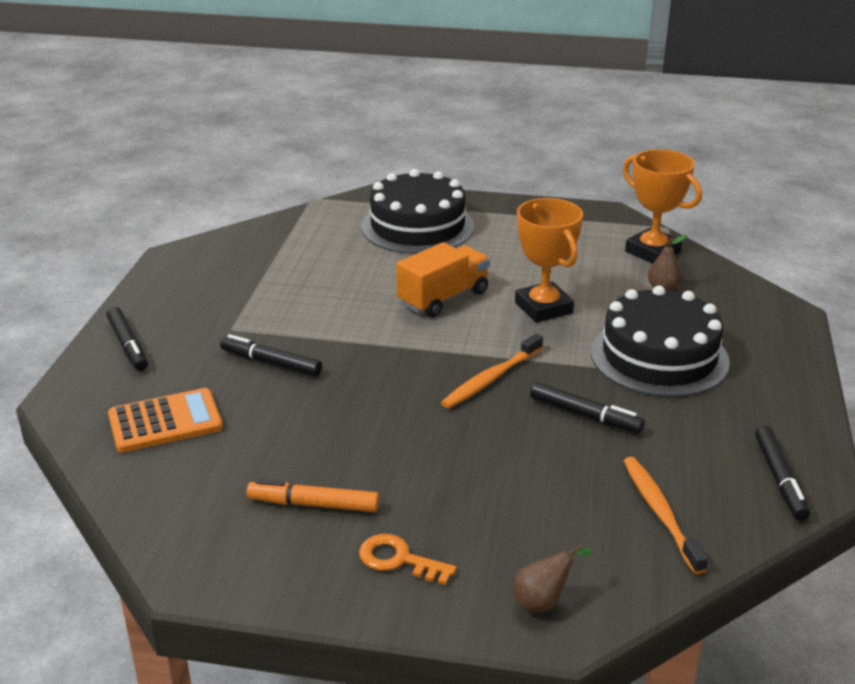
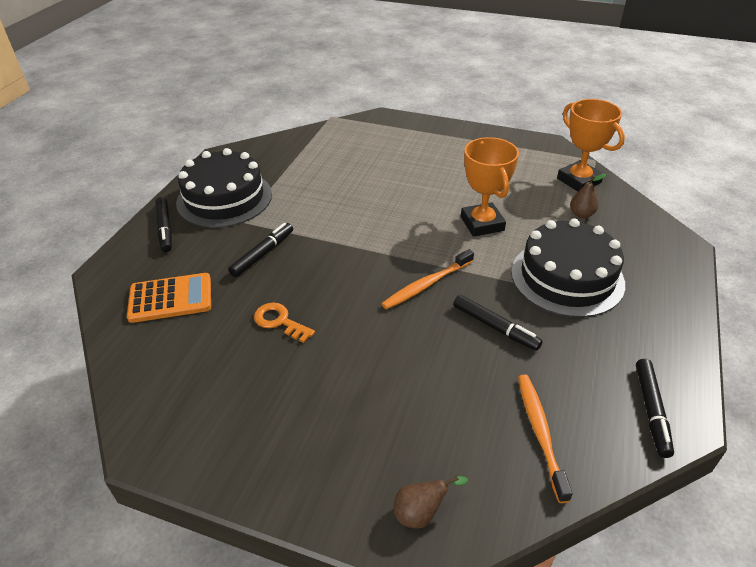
camera: 10 degrees right, 10 degrees up
(271, 363) = (263, 254): black marker -> black marker turned 90 degrees clockwise
(313, 504) = (259, 388): orange marker -> none
(399, 560) = (312, 453): orange key -> orange key (280, 321)
(417, 226) = (401, 145): black cake -> black cake (224, 198)
(443, 298) = (406, 208): orange truck -> none

